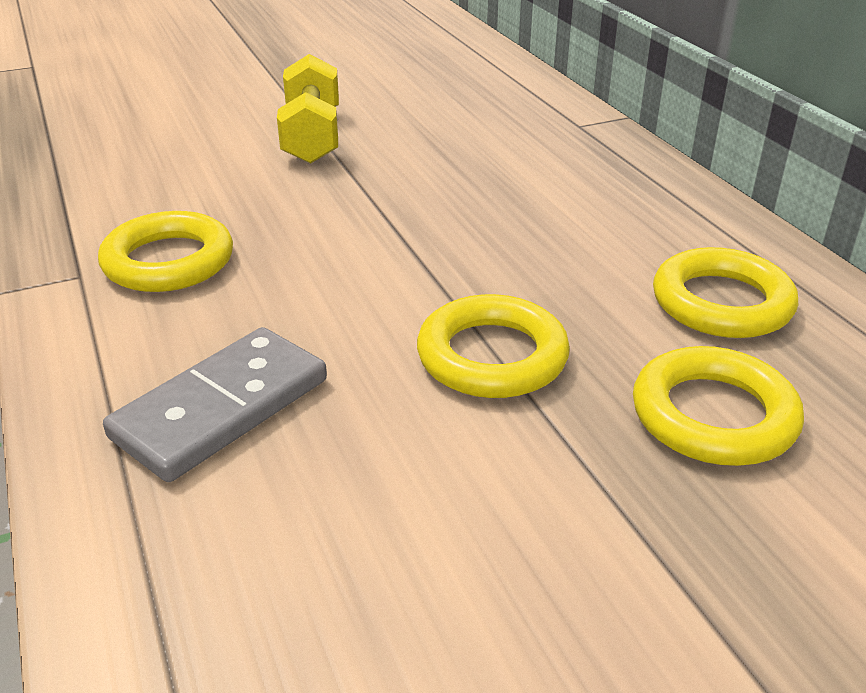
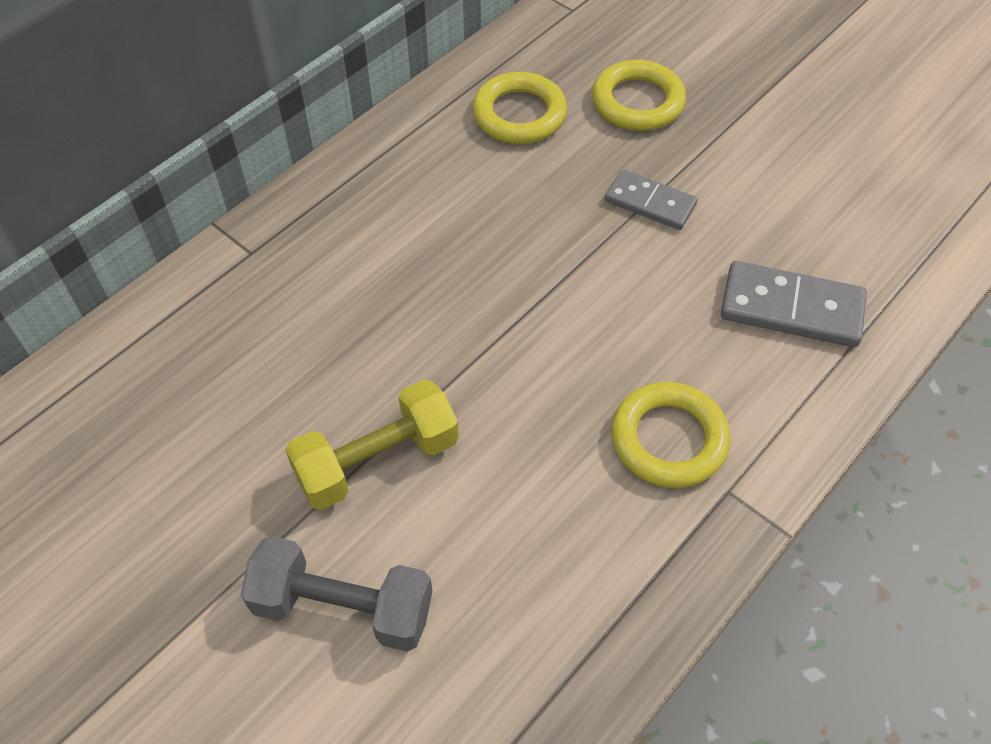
camera: 115 degrees left, 20 degrees up
(214, 108) = (343, 607): none -> grey dumbbell
(492, 356) = (650, 203): yellow ring -> grey domino

